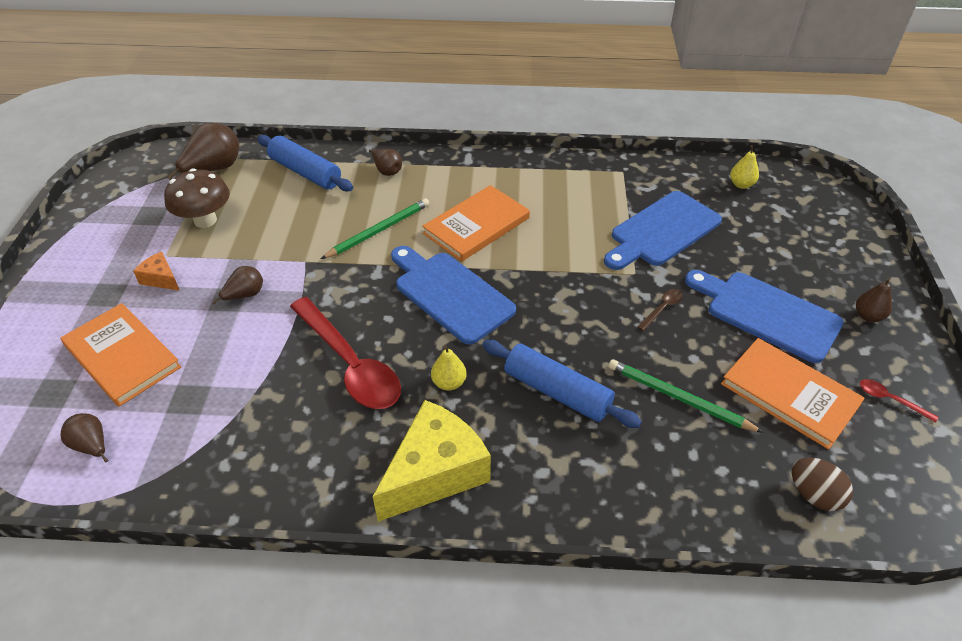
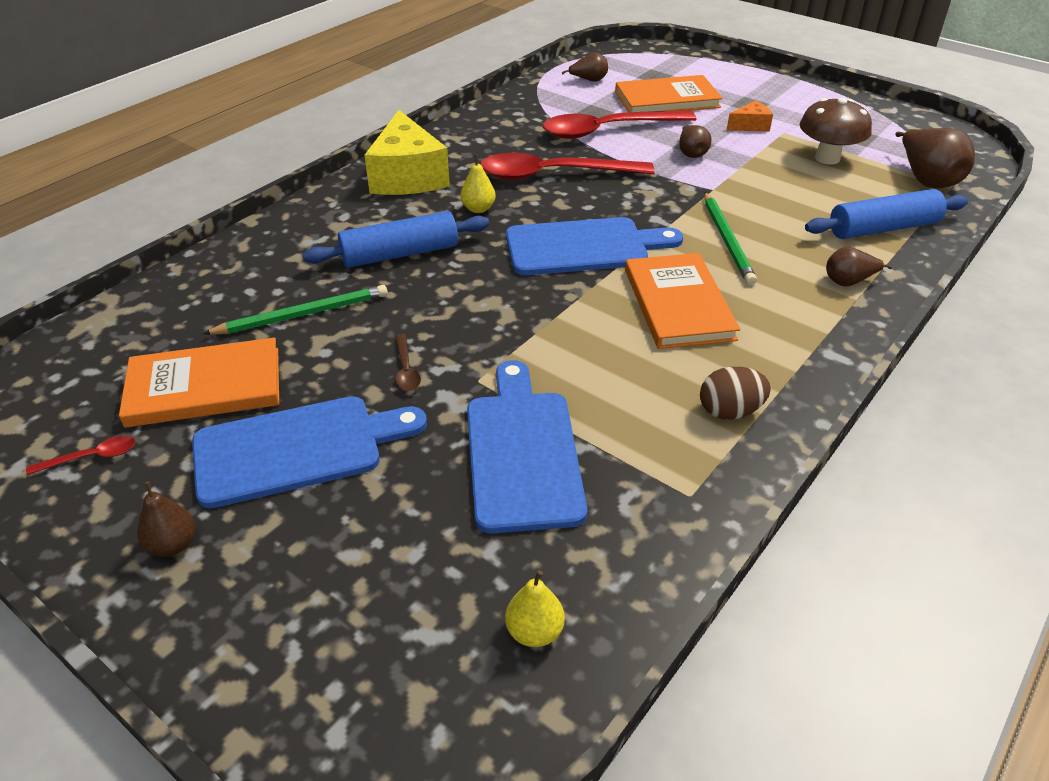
camera: 125 degrees right, 5 degrees down
(228, 369) = (607, 130): none -> red spoon
(814, 495) = (126, 330): brown egg -> brown egg (730, 411)

